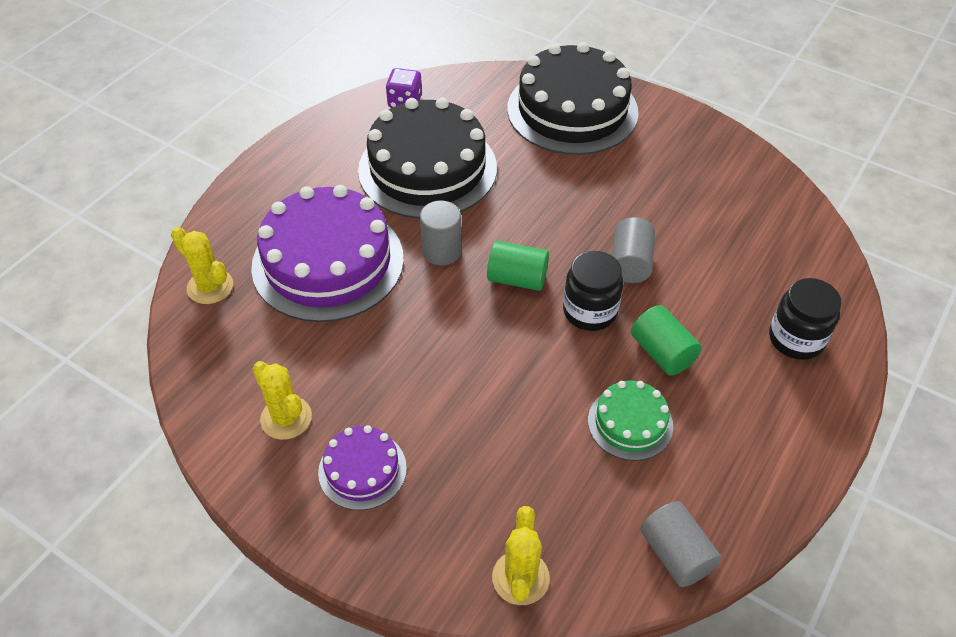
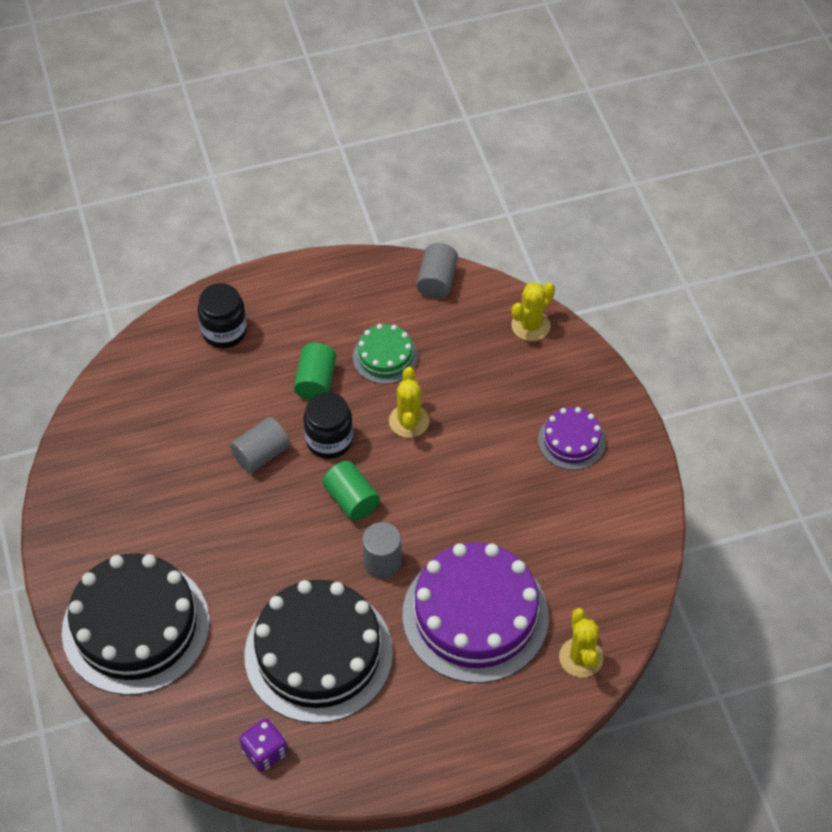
camera: 140 degrees left, 5 degrees up
(286, 418) = (595, 508): yellow cactus -> yellow cactus (409, 421)

